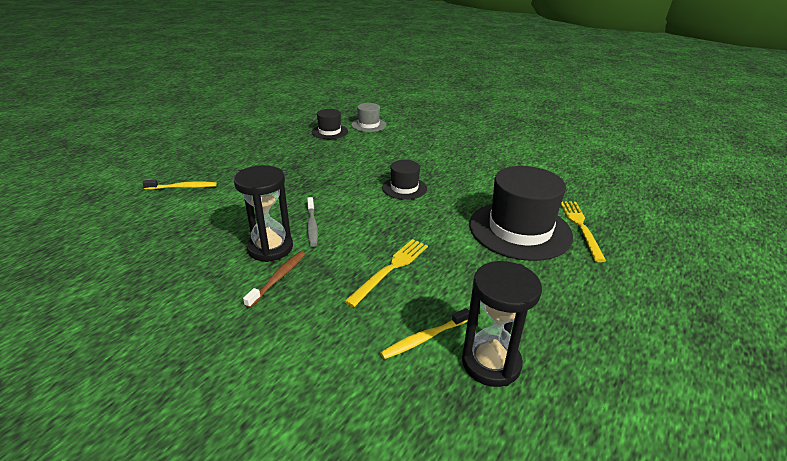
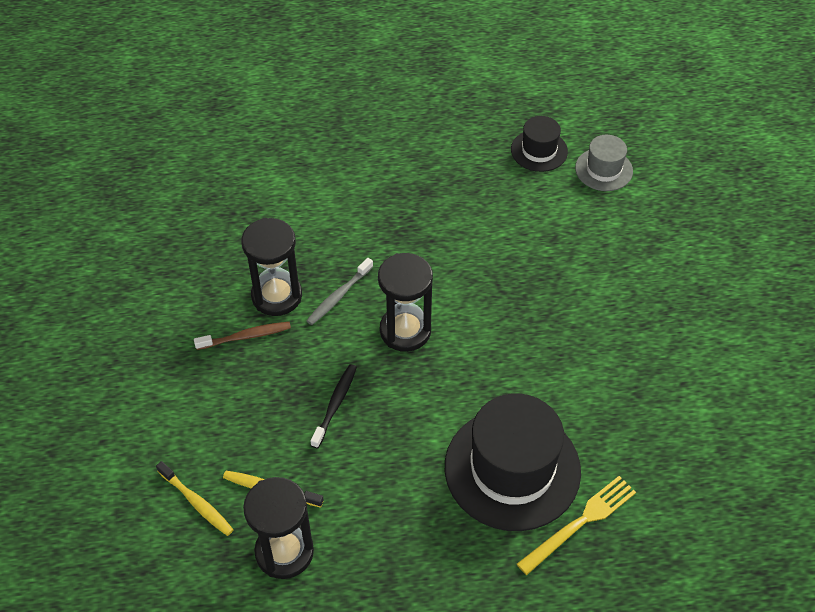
camera: 50 degrees right, 20 degrees up
(183, 187) = (294, 148): yellow toothbrush -> yellow toothbrush (197, 503)
(374, 216) = (405, 330): none -> black hourglass
(390, 269) = (335, 404): yellow fork -> black toothbrush
(404, 188) = (487, 315): black hat -> none

